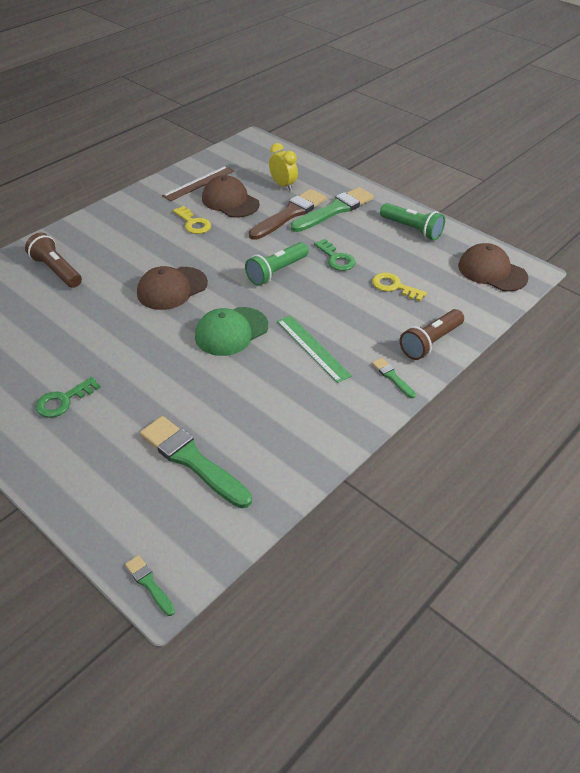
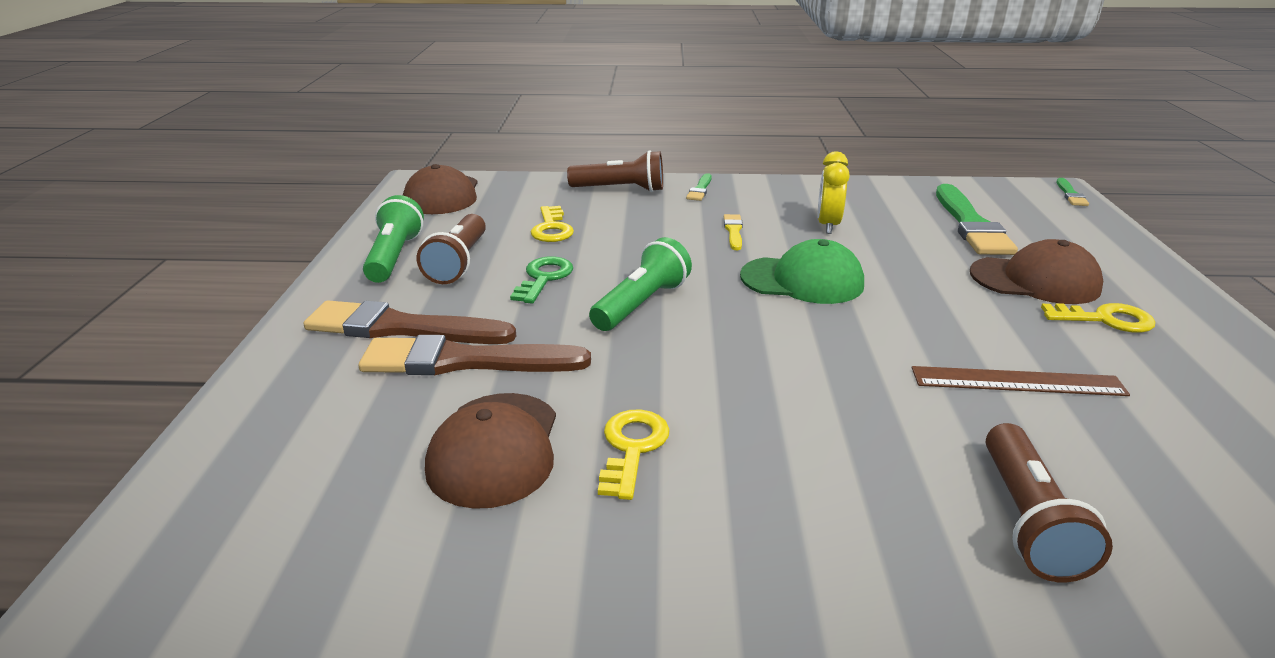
camera: 130 degrees left, 15 degrees down
(63, 400) = (1105, 319): green key -> yellow key
(172, 288) = (820, 362): brown cap -> brown cap (1035, 280)
(199, 183) = (463, 544): brown ruler -> brown ruler (1017, 381)
(276, 272) = (641, 304): green flashlight -> green flashlight turned 60 degrees counterclockwise
(283, 185) = (356, 417): yellow clock -> yellow clock (828, 225)
(313, 348) = (733, 231): green ruler -> yellow brush
(335, 210) = (401, 328): green brush -> brown brush
(382, 243) = (458, 263): none -> brown flashlight

